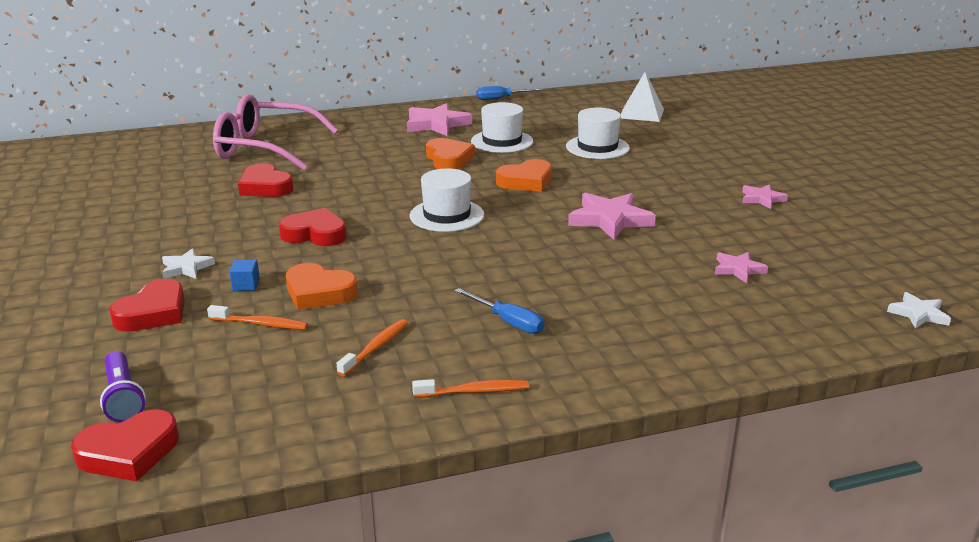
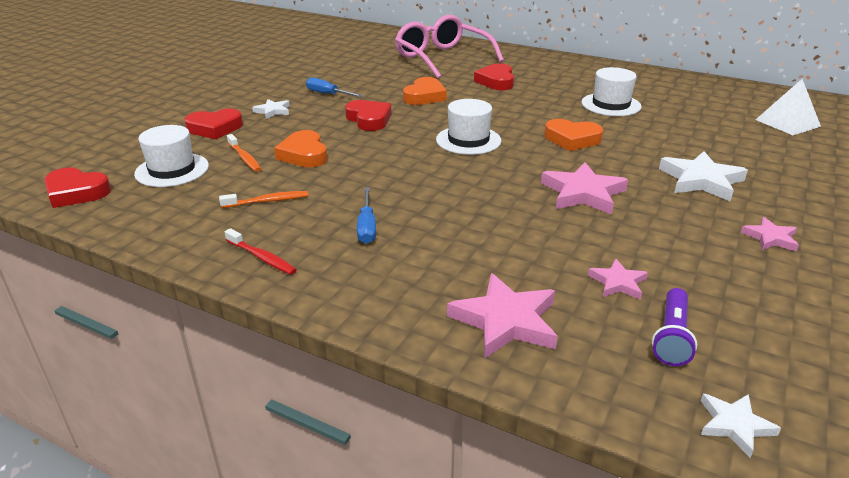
camera: 45 degrees right, 5 degrees up
(123, 398) = (124, 164): purple flashlight -> purple flashlight (671, 337)
(246, 285) = (279, 133): blue cube -> none
(265, 187) = (397, 81): red heart -> red heart (496, 81)
(436, 124) = (584, 77): pink star -> pink star (505, 321)
(448, 159) = (545, 103): orange heart -> orange heart (424, 96)
(474, 391) = (262, 257): orange toothbrush -> red toothbrush
(501, 98) = (673, 74): blue screwdriver -> blue screwdriver (328, 94)
(597, 147) = (686, 135): white hat -> white hat (172, 170)
(663, 177) = (701, 180): none -> white star

